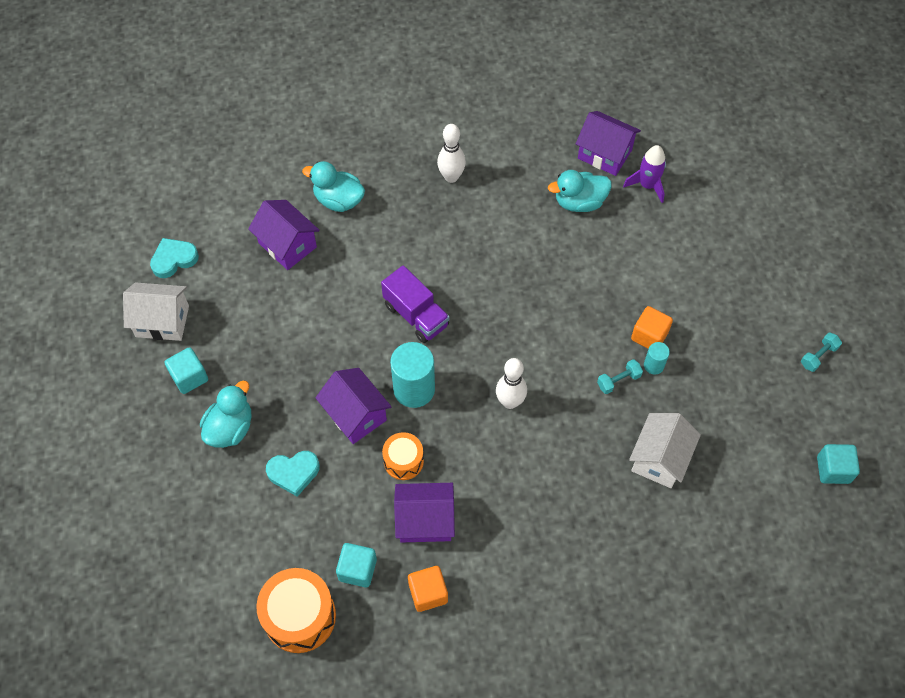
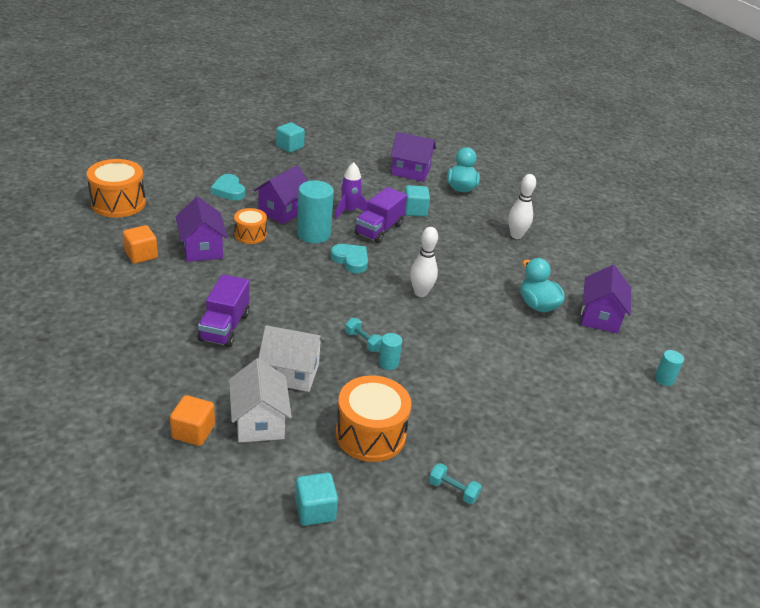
camera: 70 degrees right, 25 degrees down
(162, 321) = (327, 134): white house -> white house (259, 421)
(174, 259) = (376, 133): turquoise heart -> turquoise heart (351, 260)
(230, 428) = (256, 164): turquoise duck -> none
(287, 245) = (410, 171): purple house -> purple house turned 75 degrees clockwise
(357, 569) = (157, 223): turquoise cube -> turquoise cube (415, 210)
(510, 402) = (319, 281): white bowling pin -> white bowling pin (420, 293)
(579, 513) = (224, 327): none -> purple truck
(647, 185) = (584, 346): purple rocket -> purple rocket (349, 211)
(649, 336) = (419, 358): orange cube -> orange cube (193, 432)
(699, 140) = (664, 379): none -> turquoise cylinder
(748, 405) = (370, 434): none -> orange drum

